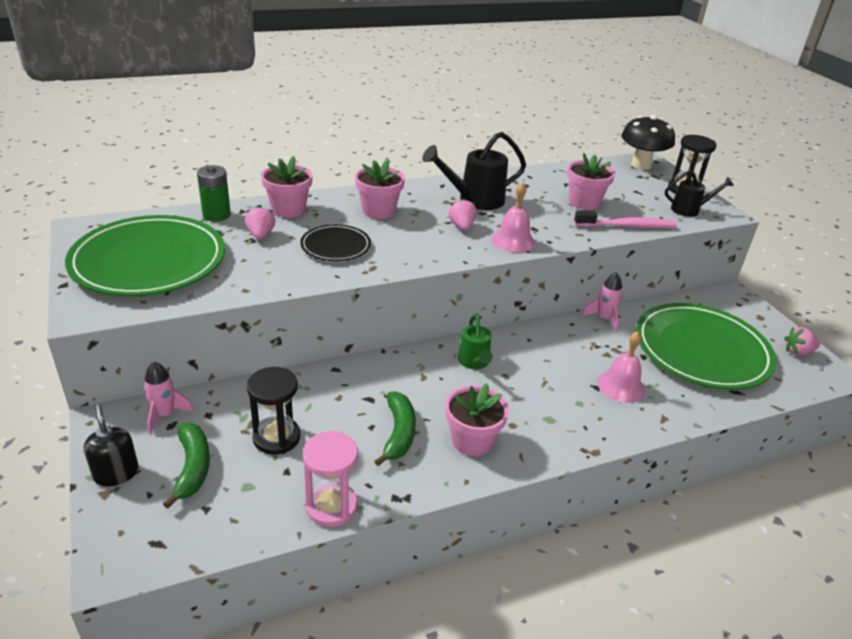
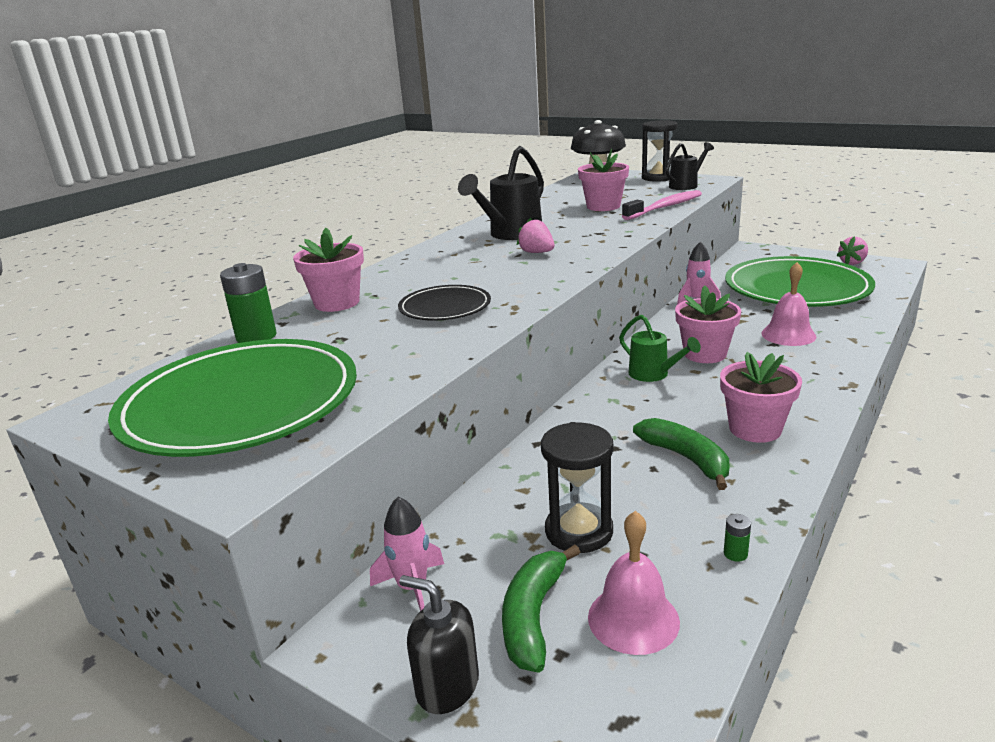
camera: 30 degrees left, 10 degrees down
(192, 467) = (533, 616): green banana -> green banana turned 120 degrees counterclockwise
(261, 235) = (344, 331): pink strawberry -> none
(331, 506) = (735, 554): pink hourglass -> green battery
(378, 211) = (436, 271): pink flower pot -> pink flower pot (705, 354)
(513, 241) = (599, 245): pink bell -> pink bell (633, 619)

